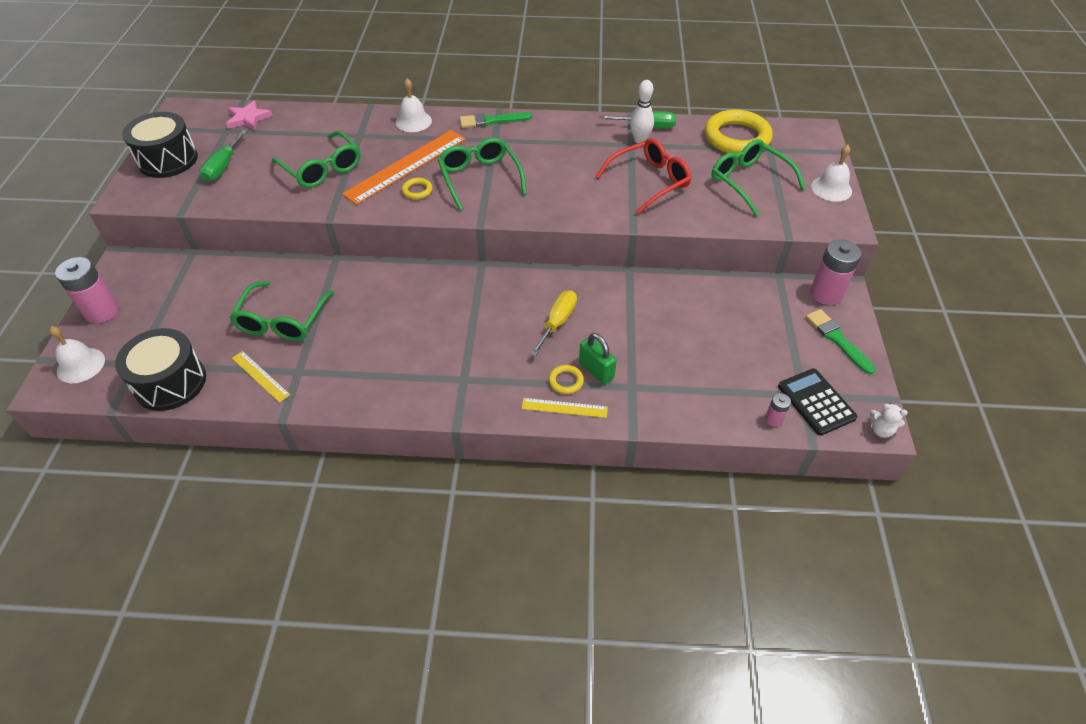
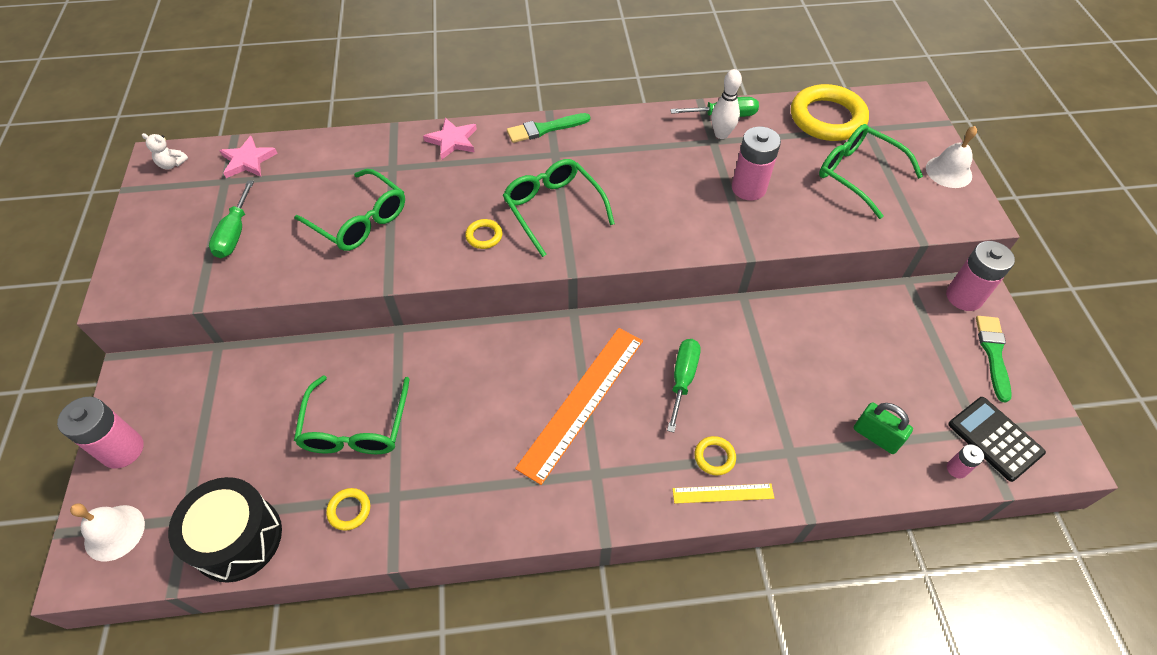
camera: 10 degrees left, 5 degrees up
(168, 160) = (161, 232): black drum -> none
(260, 376) = (349, 510): yellow ruler -> yellow ring
(406, 166) = (461, 203): orange ruler -> orange ruler (582, 401)
(413, 121) = (452, 141): white bell -> pink star
(557, 322) = (682, 379): yellow screwdriver -> green screwdriver
(596, 370) = (744, 437): green padlock -> green padlock (876, 436)
(649, 181) = (748, 188): red glasses -> pink battery
(837, 339) = (993, 354): green brush -> green brush turned 45 degrees clockwise
(880, 430) = (1072, 463): white teddy bear -> white teddy bear (172, 164)

